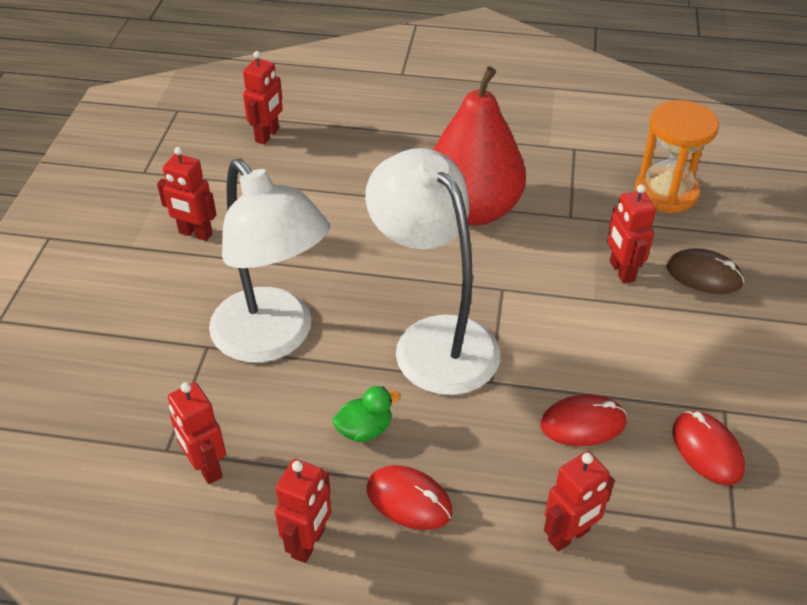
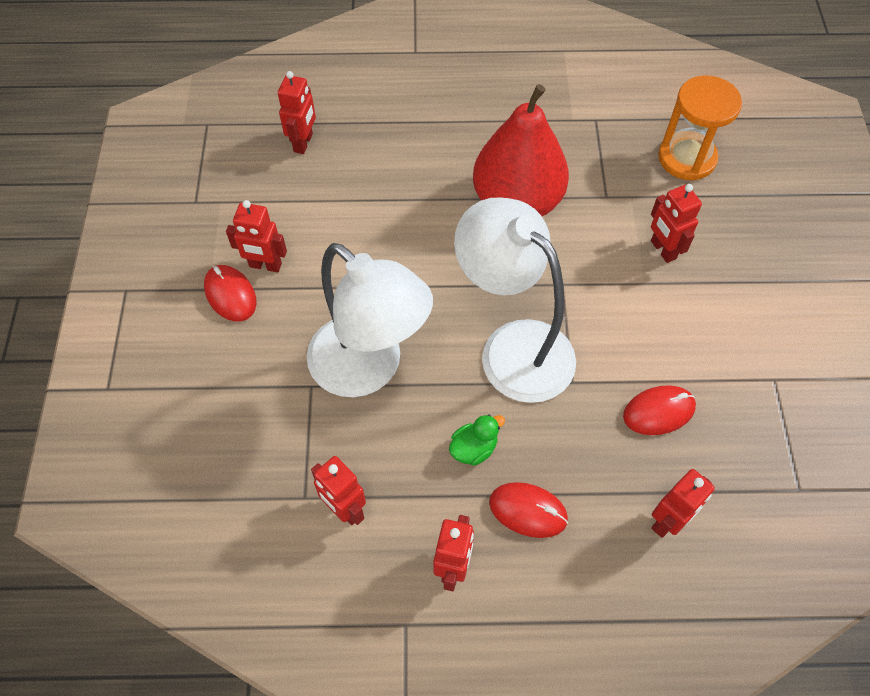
camera: 10 degrees left, 15 degrees up
(703, 275) = (734, 243): brown mouse -> none
(707, 450) = (766, 420): red mouse -> red mouse (230, 295)

